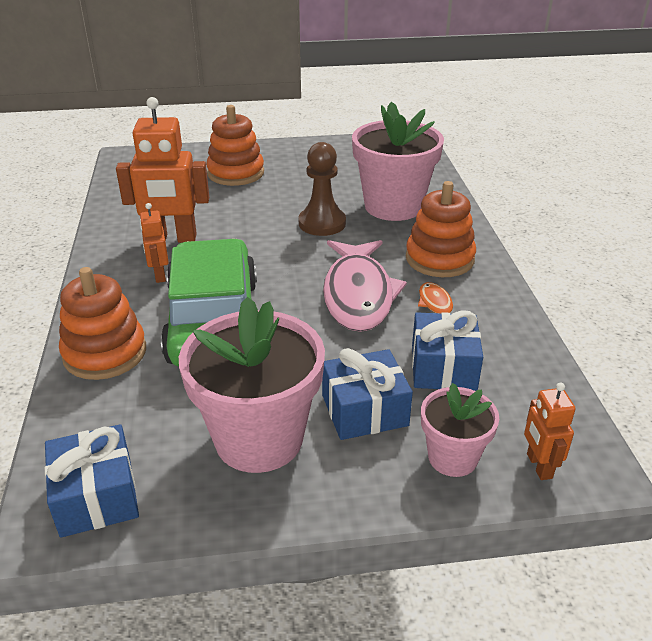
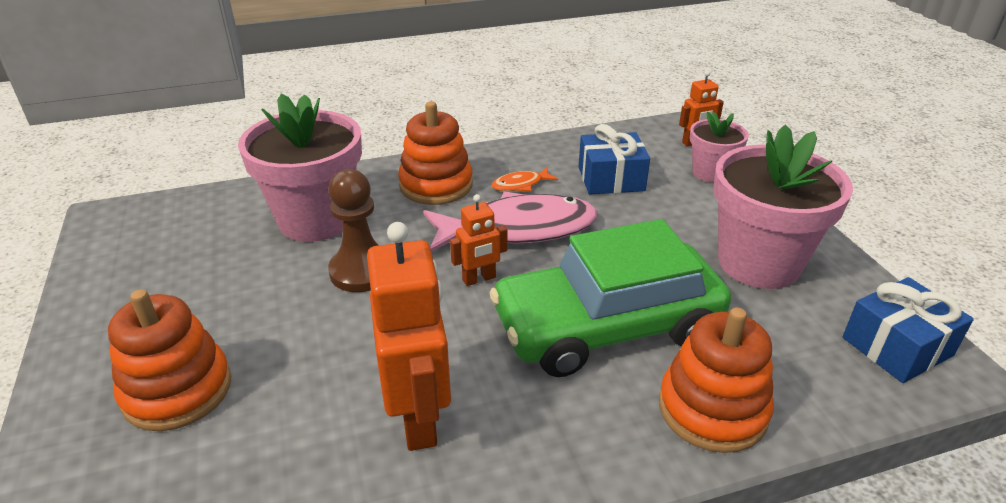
camera: 100 degrees left, 0 degrees up
(159, 275) = (525, 405): orange robot -> orange robot (479, 279)
(364, 410) = (687, 212): blue gift -> none

